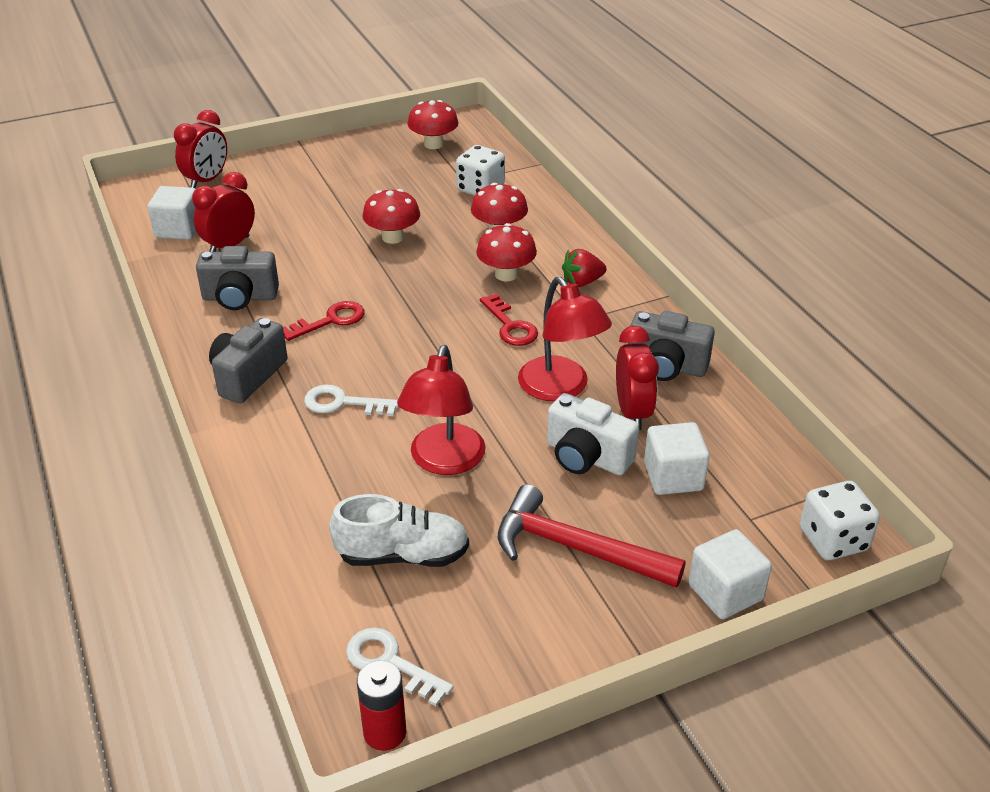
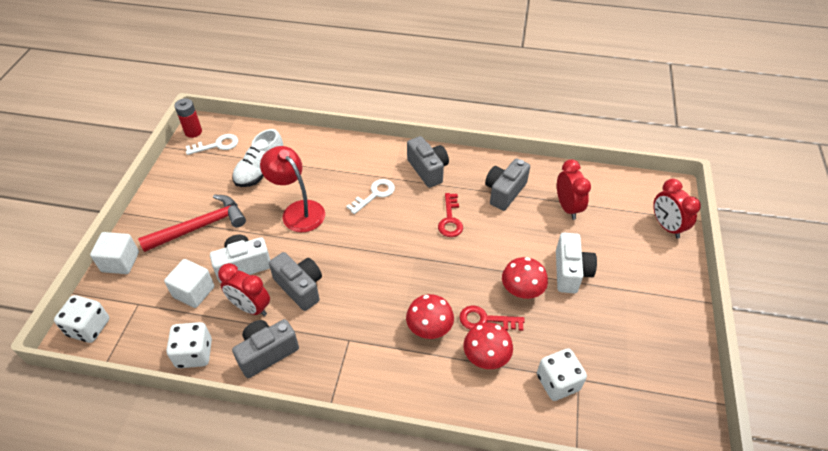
camera: 125 degrees right, 10 degrees up
(178, 229) = (604, 192): white cube -> none
(334, 217) = (570, 272): none -> white camera
(433, 144) = (657, 392): red mushroom -> none
(510, 326) = (374, 298): red key -> red key (485, 320)
(560, 388) = (300, 287): red lamp -> grey camera
(582, 282) = (385, 367): red strawberry -> none
(737, 420) = (194, 354): none -> white dice

